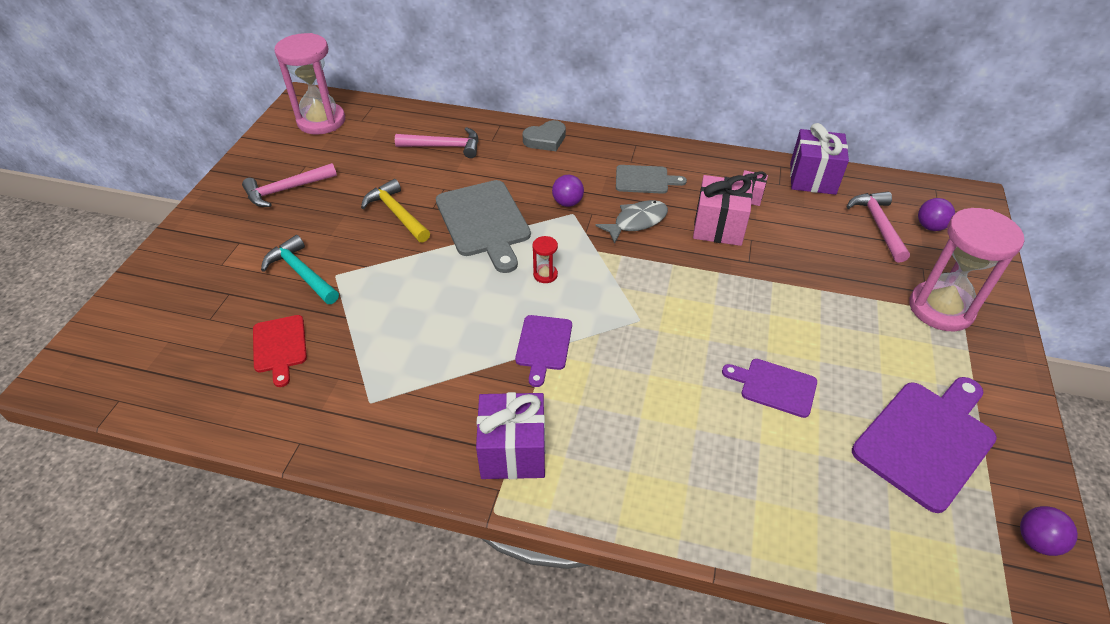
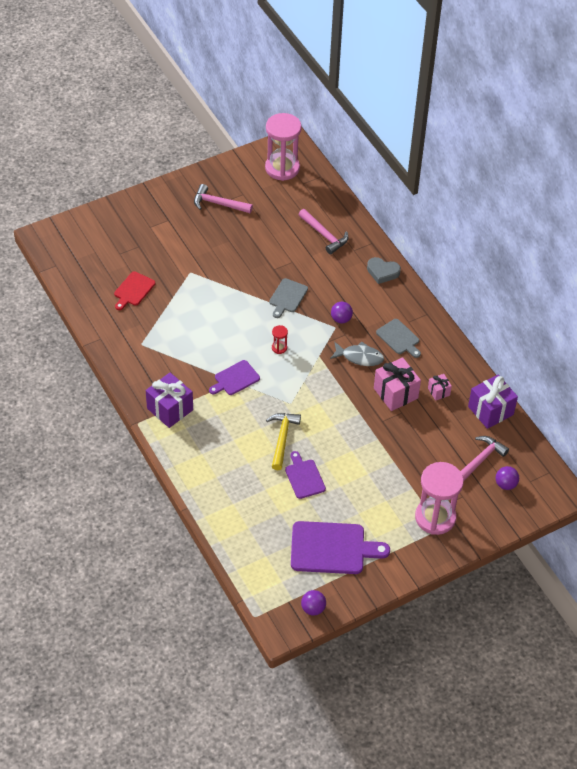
camera: 45 degrees right, 5 degrees up
(301, 273) = (177, 259): turquoise hammer -> none
(396, 213) = (253, 259): yellow hammer -> yellow hammer (282, 438)
(484, 222) = (287, 297): grey cutting board -> grey cutting board, size x0.57

